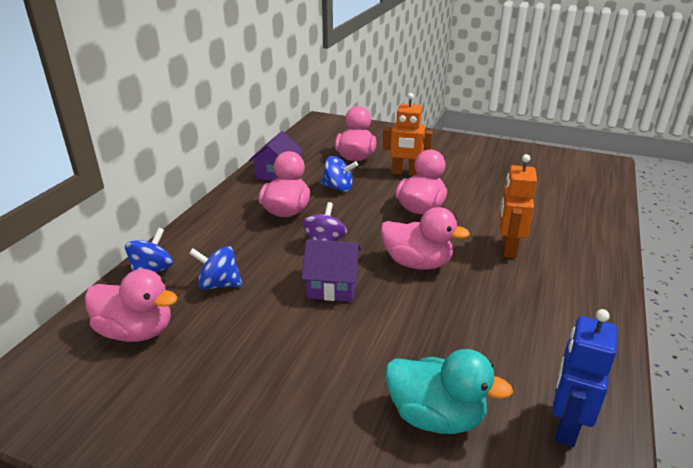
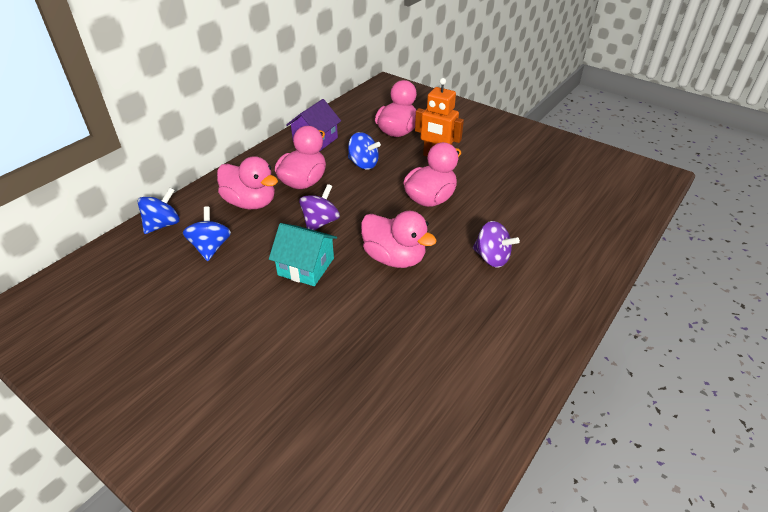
camera: 15 degrees right, 10 degrees up
(136, 331) = (127, 279): pink duck -> pink duck (250, 203)
(219, 284) = (211, 247): blue spinning top -> blue spinning top turned 60 degrees clockwise
(332, 285) = (306, 266): purple house -> turquoise house
(436, 416) = (329, 412): turquoise duck -> none
(508, 248) = (492, 258): orange robot -> purple spinning top
(566, 426) = (439, 449): blue robot -> none

